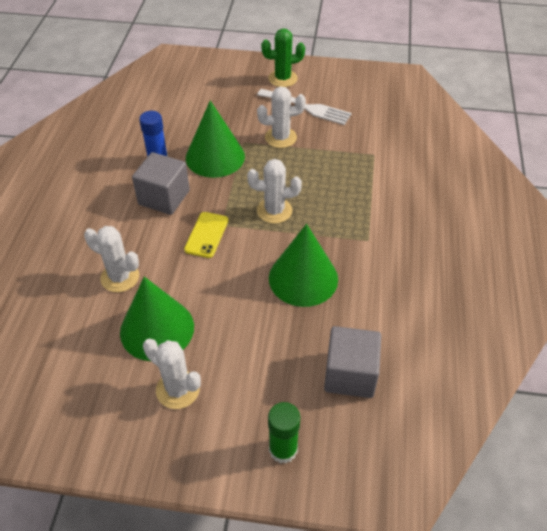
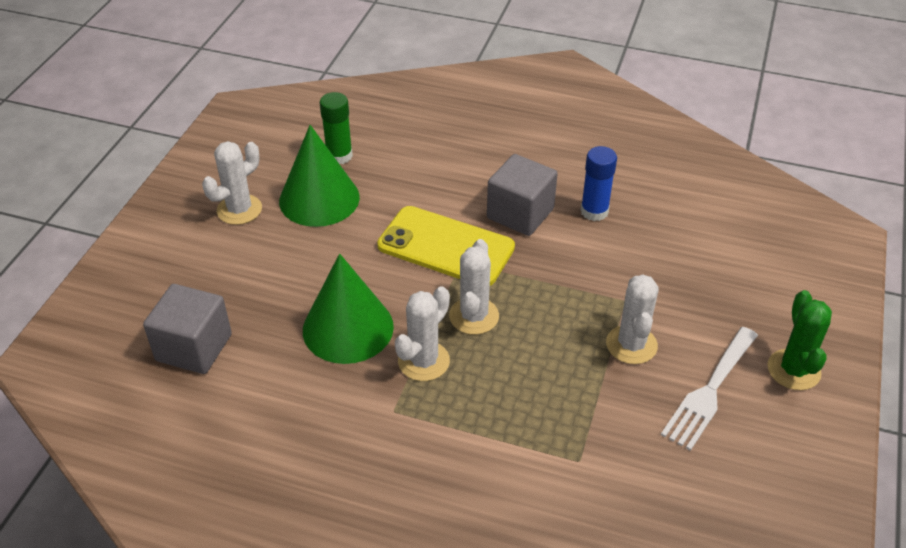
camera: 100 degrees right, 5 degrees down
(120, 277) = (399, 174): white cactus -> white cactus (423, 361)
(206, 235) = (446, 247): yellow phone -> yellow phone, size x1.79
(215, 157) = (594, 267): green cone -> none
(283, 449) = (136, 278): green glue stick -> green glue stick (339, 156)

